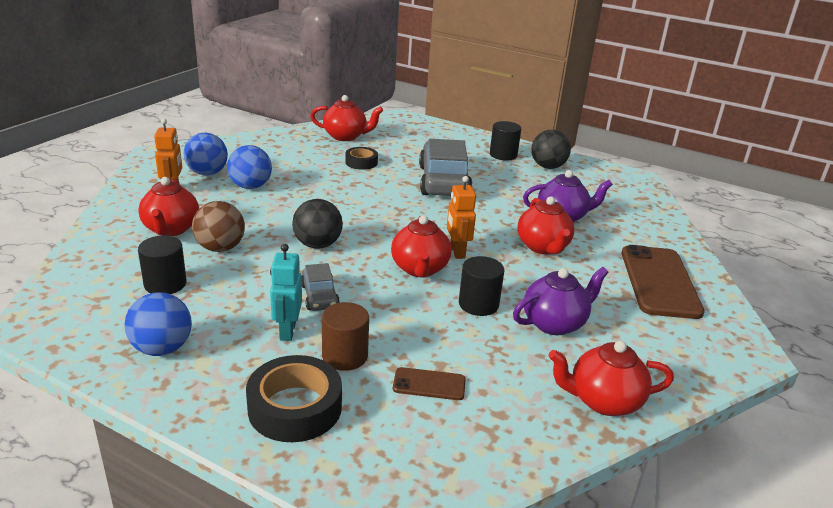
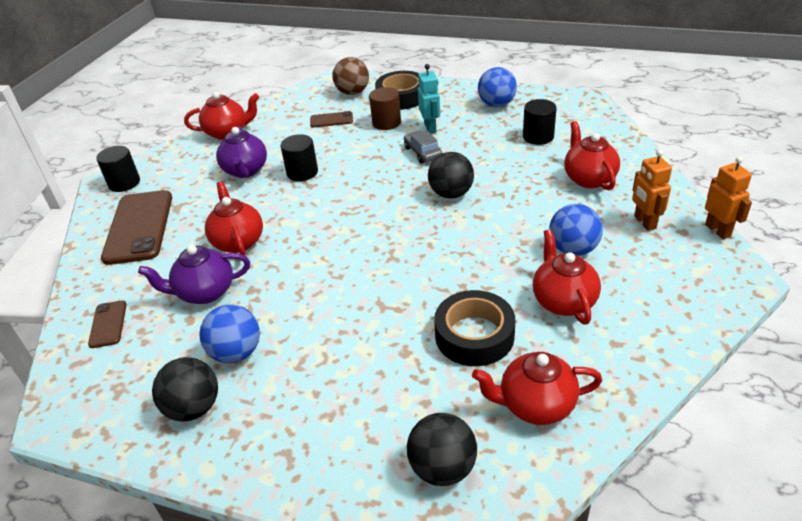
camera: 175 degrees right, 10 degrees up
(207, 173) = (641, 258): blue ball -> blue ball (236, 353)
(220, 248) = (529, 172): brown ball -> brown ball (352, 92)
(361, 162) = (474, 335): black tape -> black tape, size x1.68
(407, 130) = (442, 468): none -> black ball
(420, 269) = (353, 191): red teapot -> red teapot (563, 301)
(443, 181) = (350, 323): grey car -> none
(457, 252) = (323, 216): orange robot -> orange robot (718, 230)
(503, 155) = (262, 425): black cylinder -> black cylinder (124, 183)
(554, 323) = (245, 171): purple teapot -> purple teapot turned 60 degrees counterclockwise
(635, 213) = (108, 324): none -> brown phone

